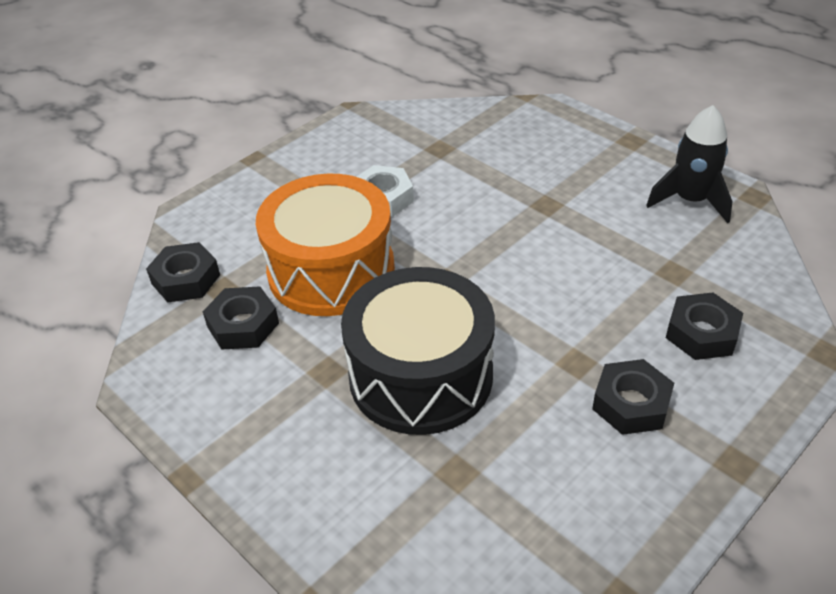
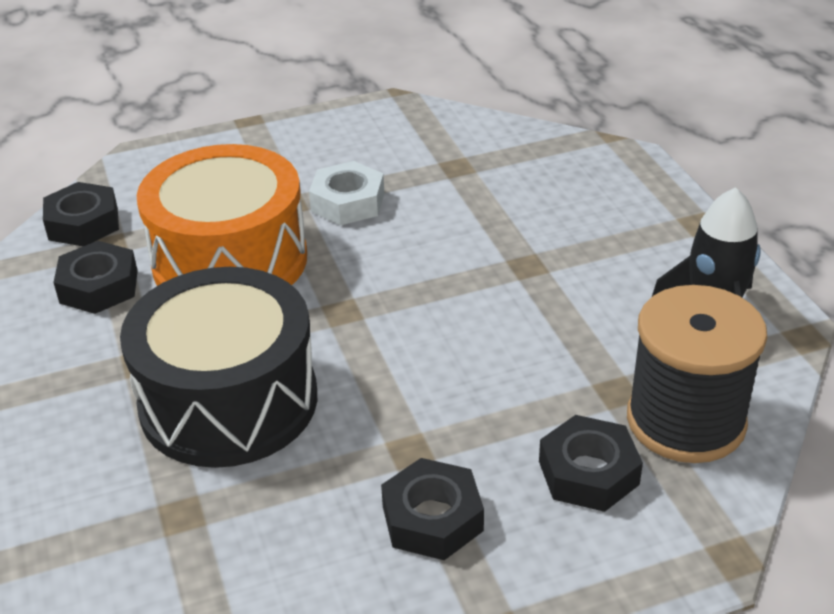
camera: 25 degrees right, 5 degrees down
(731, 276) = (685, 421): none -> black spool

